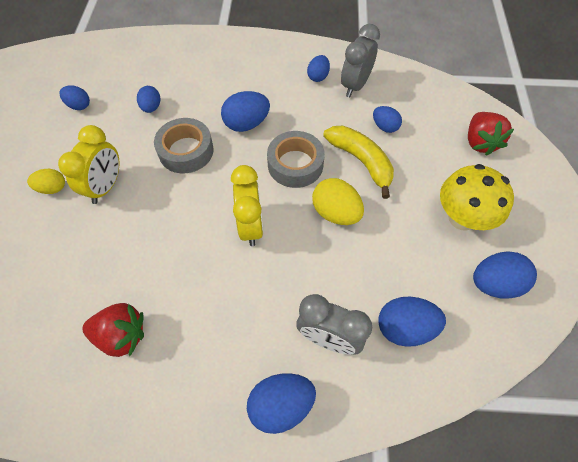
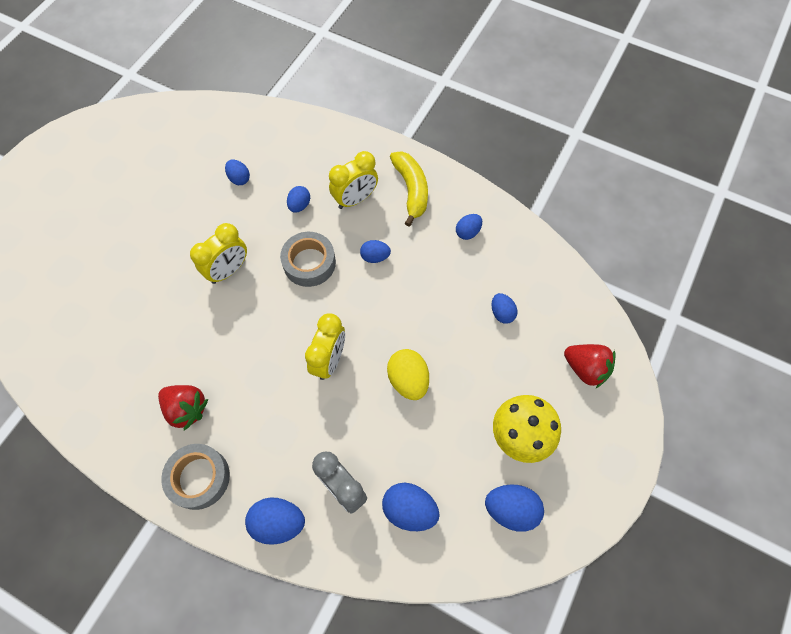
camera: 25 degrees right, 5 degrees up
(52, 188) = (186, 254): yellow egg -> none
(202, 85) = (355, 199): none -> yellow clock
(246, 124) = (375, 257): blue egg -> blue egg, size x0.63
(295, 164) = (397, 317): grey tape -> grey tape (199, 478)
(355, 85) = (498, 256): grey clock -> none
(361, 161) = (459, 339): yellow banana -> yellow banana (411, 190)
(480, 142) = (585, 368): red strawberry -> red strawberry turned 75 degrees counterclockwise

